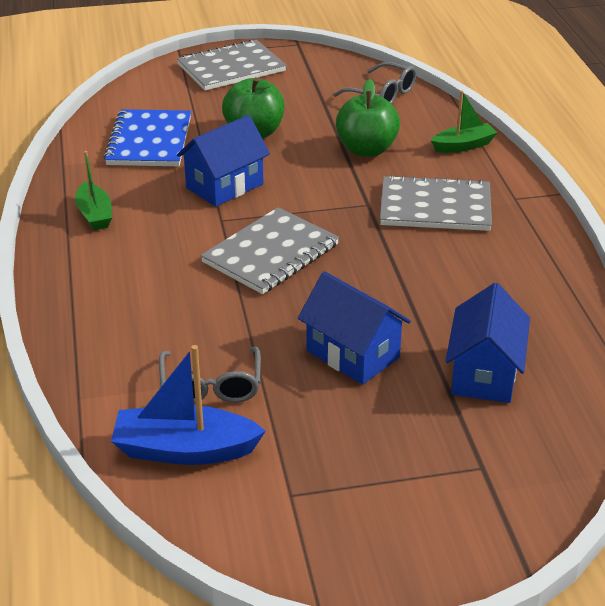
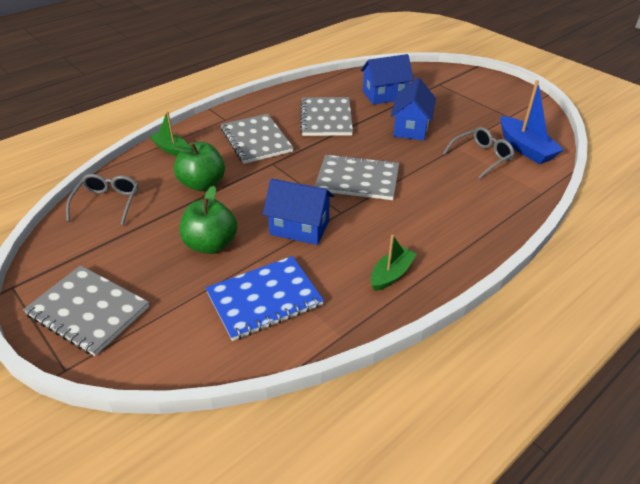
camera: 120 degrees left, 5 degrees up
(450, 282) = (326, 118): none -> grey notebook

